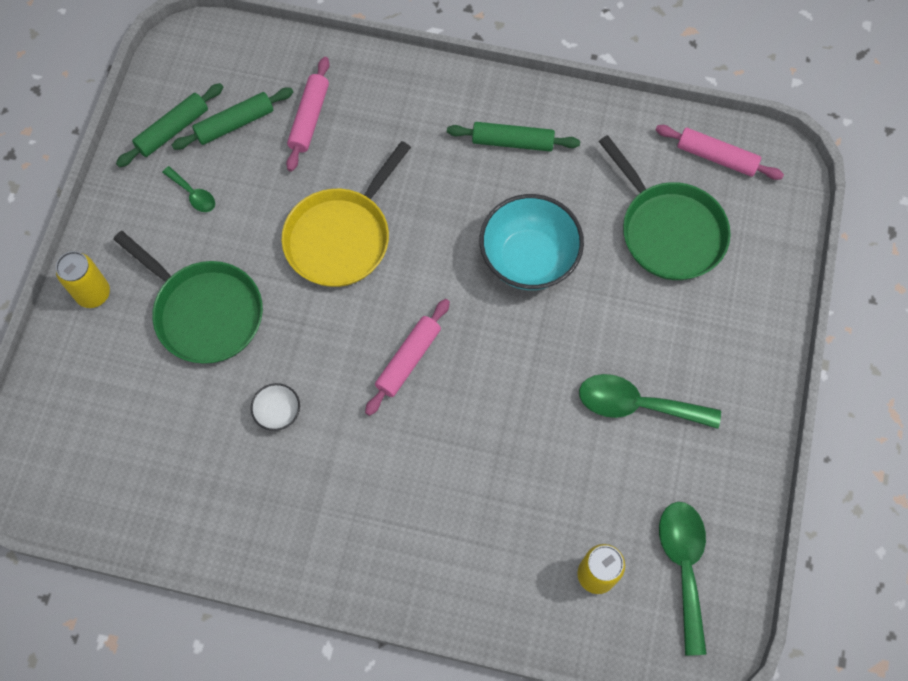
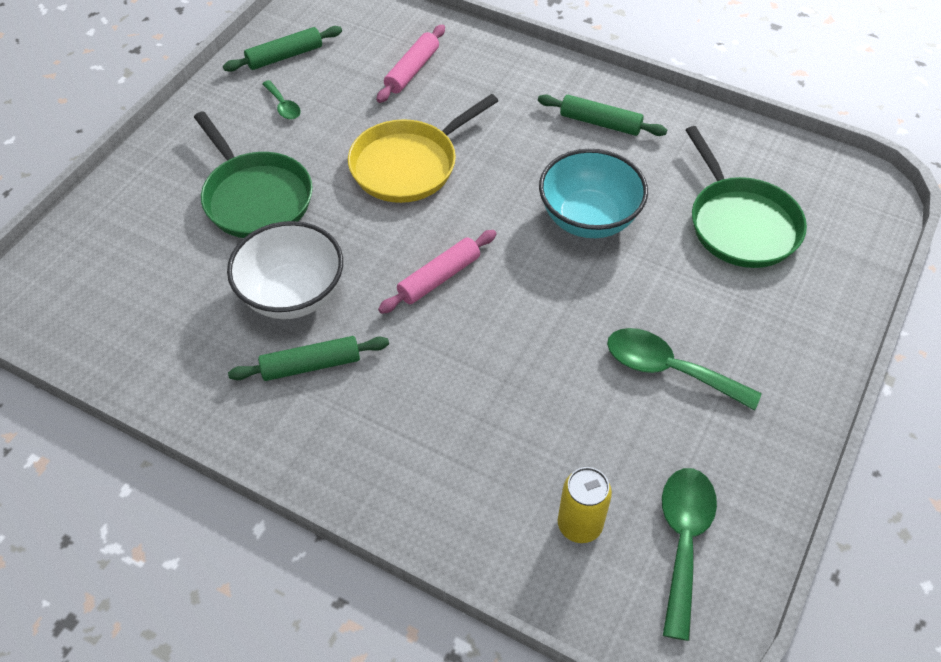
camera: 15 degrees right, 15 degrees down
(93, 293) = (159, 162): yellow can -> none
(235, 124) = (342, 62): green rolling pin -> green rolling pin (311, 365)
(278, 412) = (292, 295): white bowl -> white bowl, size x2.18
(716, 157) = (805, 173): pink rolling pin -> none

